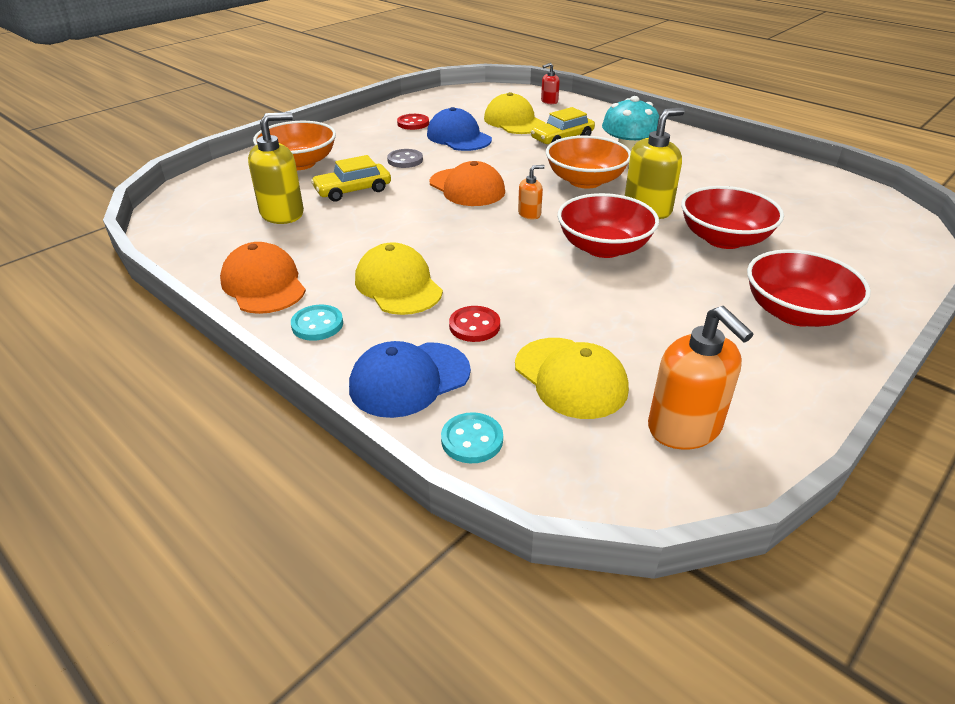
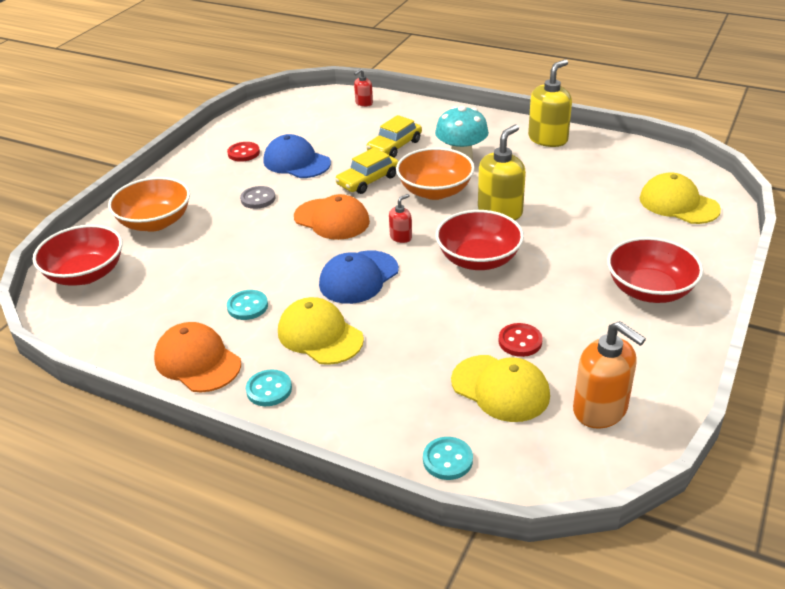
camera: 15 degrees left, 0 degrees up
(282, 213) = (171, 283): yellow soap dispenser -> yellow soap dispenser (548, 139)
(341, 246) = (247, 306): none -> turquoise button
(353, 190) = (225, 243): yellow car -> yellow car (368, 180)
(409, 379) = (373, 421): blue cap -> blue cap (358, 277)
(474, 326) = (404, 360): red button -> red button (520, 341)
(514, 121) = (341, 133): yellow cap -> yellow cap (678, 204)
(529, 214) = (401, 237): orange soap dispenser -> red soap dispenser
(724, 239) = (573, 230): red bowl -> red bowl (86, 274)

